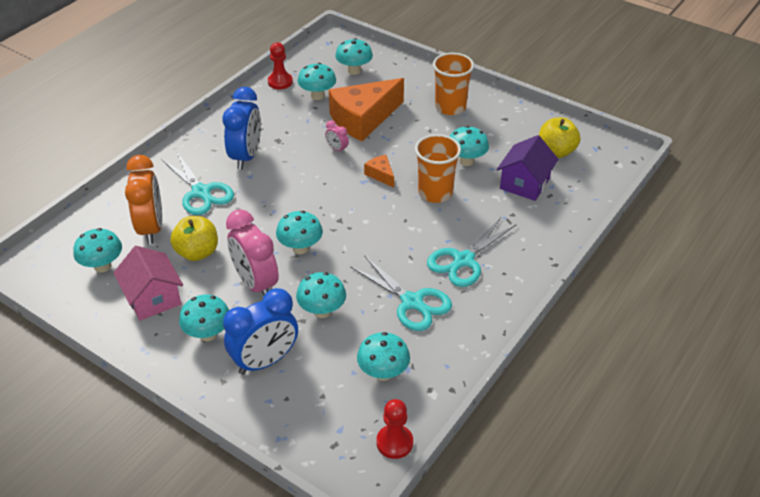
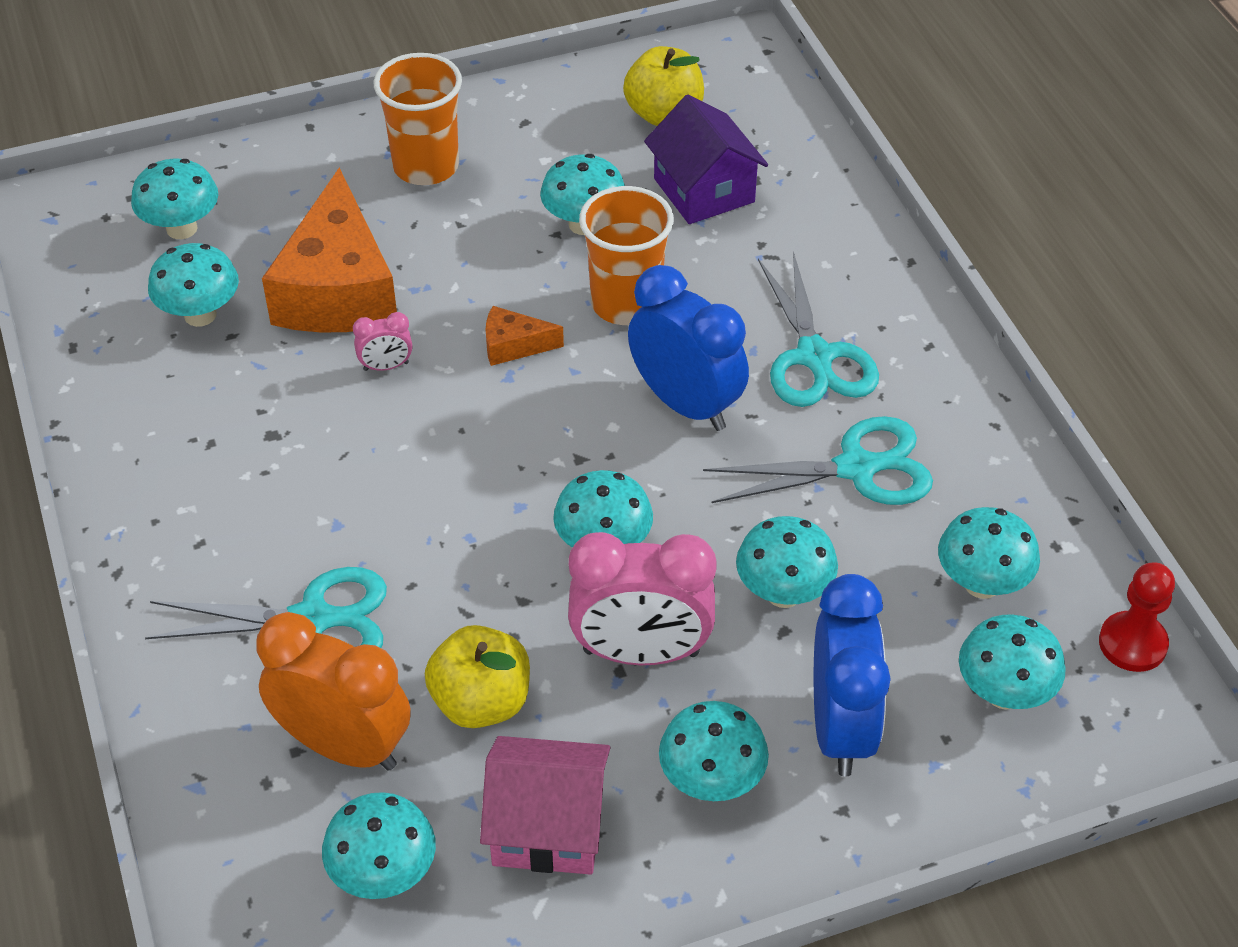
camera: 55 degrees left, 5 degrees up
(246, 156) = (273, 503): blue clock -> blue clock (686, 404)
(280, 82) = (95, 345): red pawn -> none
(327, 407) = (1004, 693): none -> turquoise mushroom

